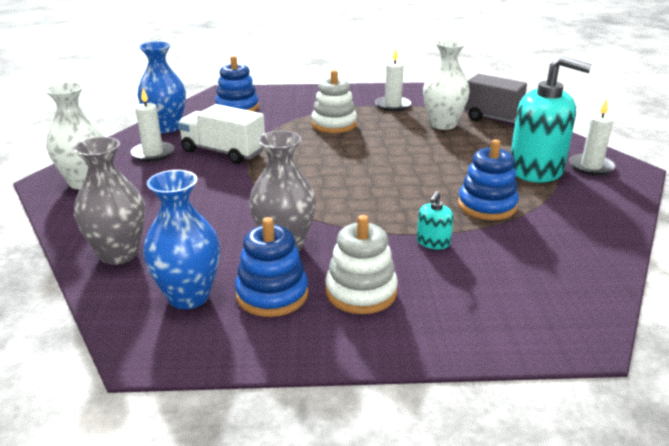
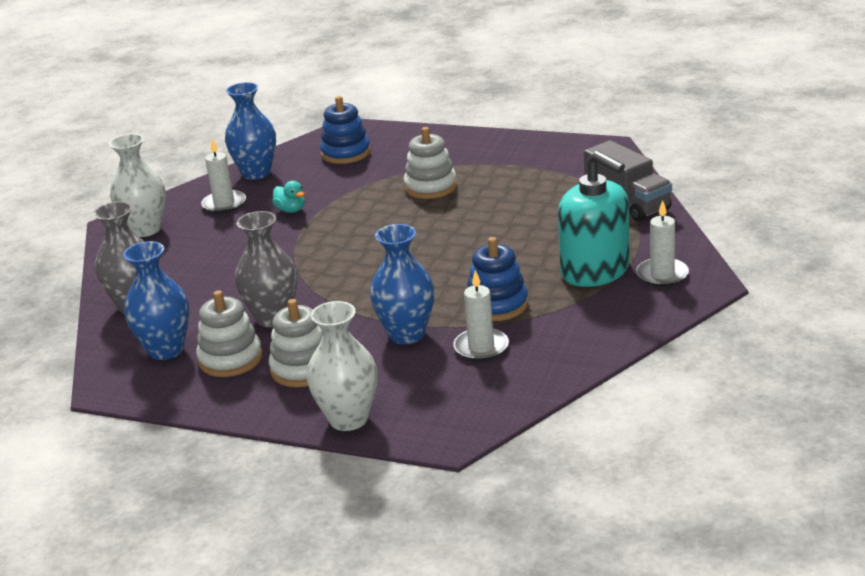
camera: 25 degrees right, 0 degrees up
(223, 152) = (291, 210): white truck -> turquoise duck
(272, 294) = (230, 359): blue stacking toy -> white stacking toy
(393, 105) = (520, 167): white candle -> white candle (481, 347)
(433, 242) = (407, 334): turquoise soap dispenser -> blue vase
(443, 124) = (552, 200): white vase -> white vase (348, 419)

